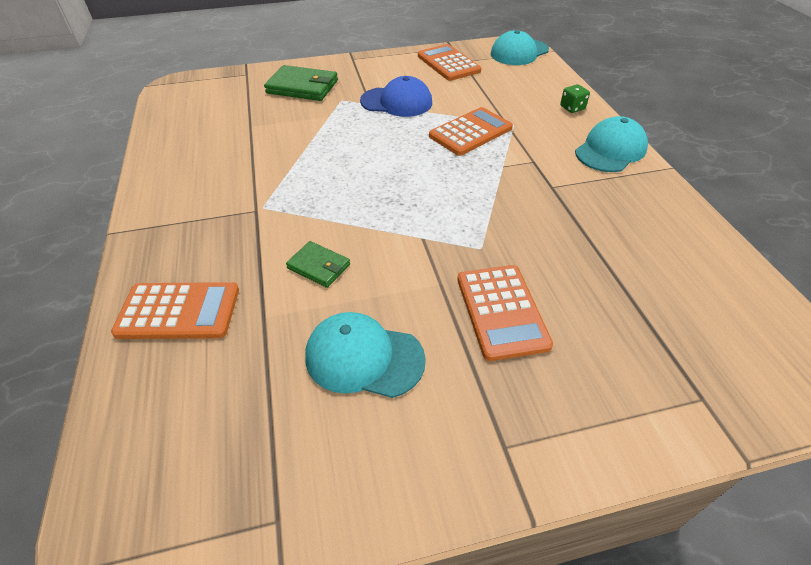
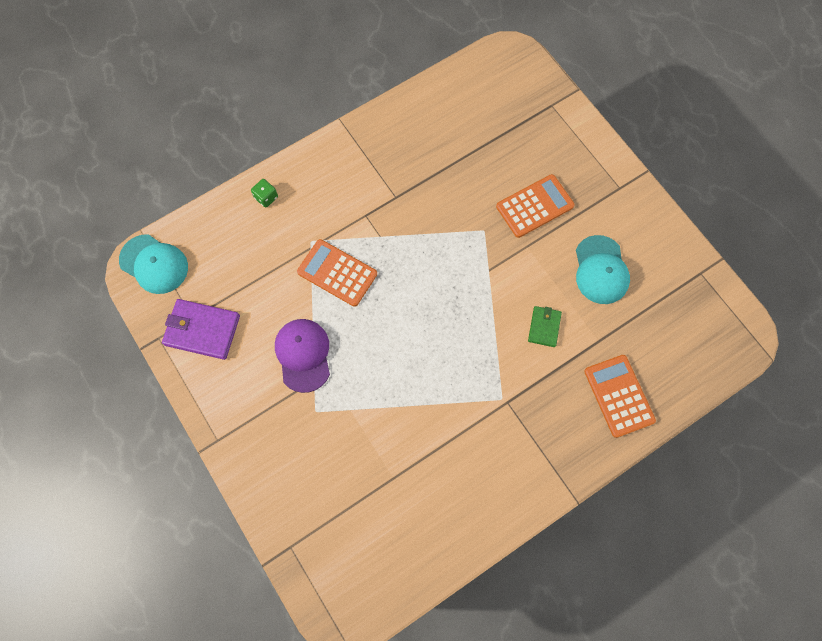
camera: 110 degrees left, 25 degrees up
(302, 87) = (301, 465): green wallet -> none
(397, 102) = (303, 355): blue cap -> purple cap
(448, 63) = (202, 330): orange calculator -> purple wallet
(610, 150) = (329, 162): turquoise cap -> none

